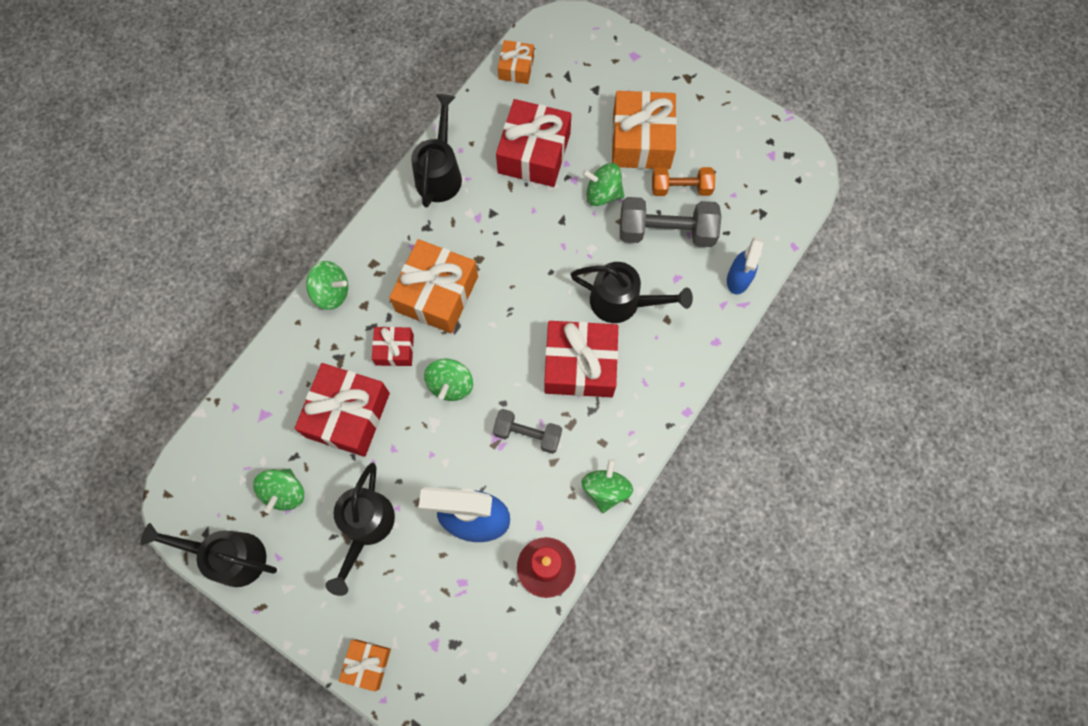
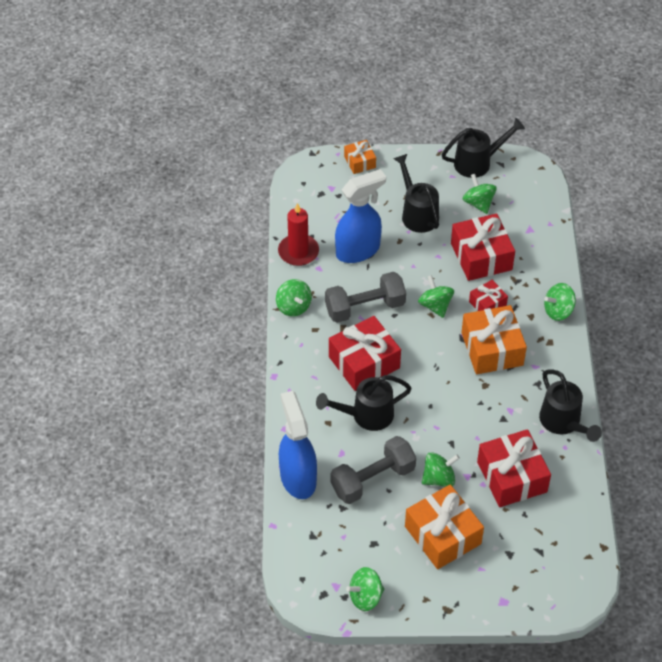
camera: 145 degrees right, 20 degrees down
(516, 68) = (583, 532): orange gift -> none
(527, 434) = (365, 307): grey dumbbell -> grey dumbbell, size x1.57
(681, 188) = (386, 517): orange dumbbell -> none
(738, 279) = (298, 478): blue spray bottle -> blue spray bottle, size x1.71
(752, 130) = (365, 597): none -> green spinning top

